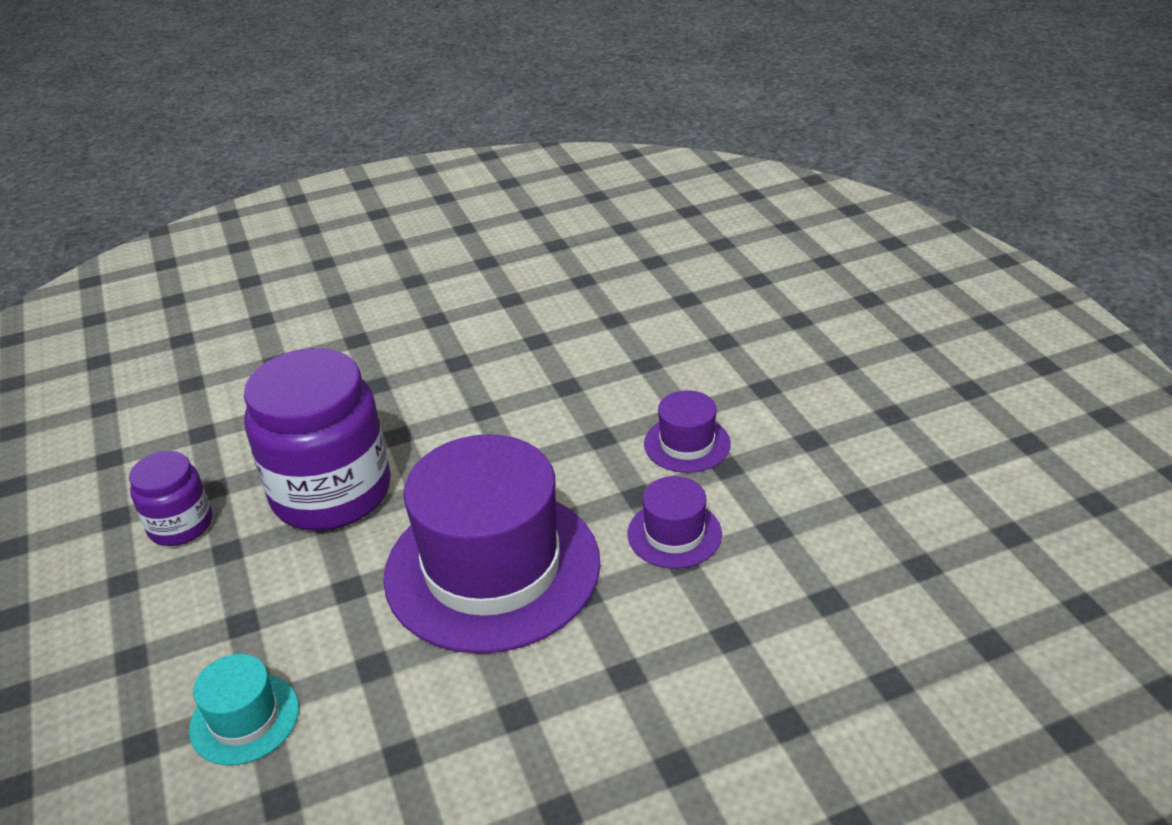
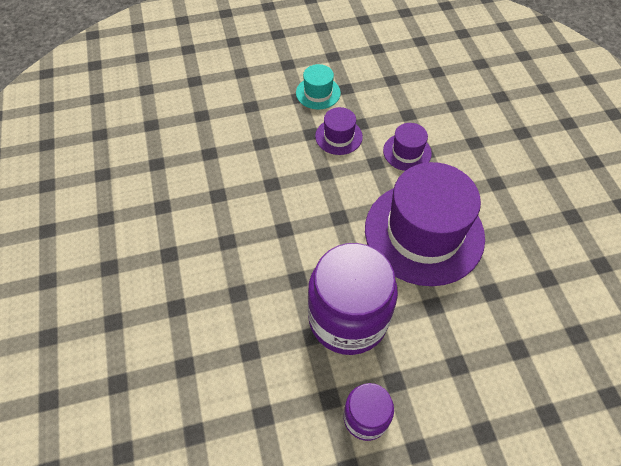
camera: 85 degrees left, 20 degrees up
(244, 718) = (528, 356): turquoise hat -> turquoise hat (318, 93)

